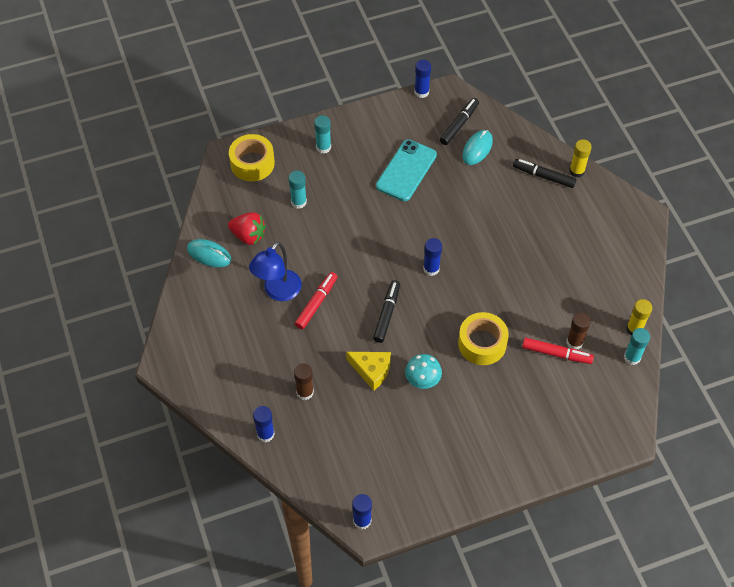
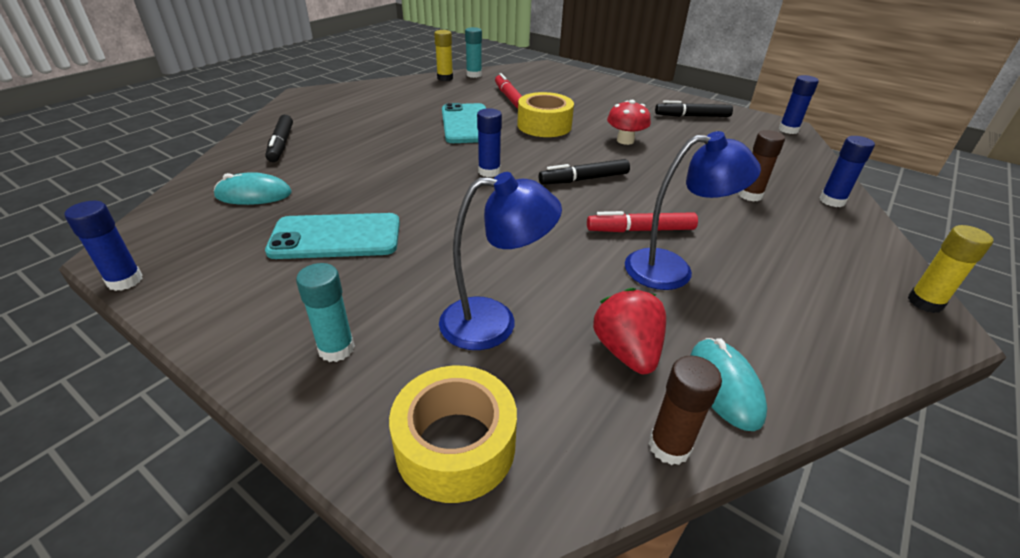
camera: 125 degrees left, 20 degrees down
(298, 202) = (494, 322): turquoise glue stick -> blue lamp
(371, 370) = (660, 167): yellow cheese -> none
(422, 380) = (625, 140): turquoise mushroom -> red mushroom
(459, 124) = (205, 221): black marker -> black marker (692, 116)
(516, 294) = (466, 124): none -> turquoise phone
(574, 342) = (487, 93): brown glue stick -> brown glue stick (669, 446)
(577, 171) = (261, 130): yellow glue stick -> yellow glue stick (925, 302)

